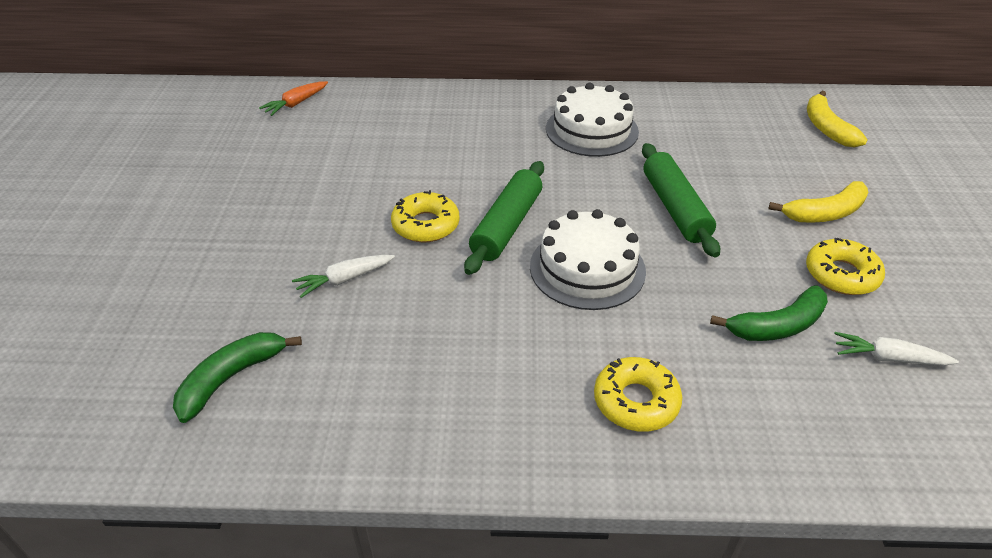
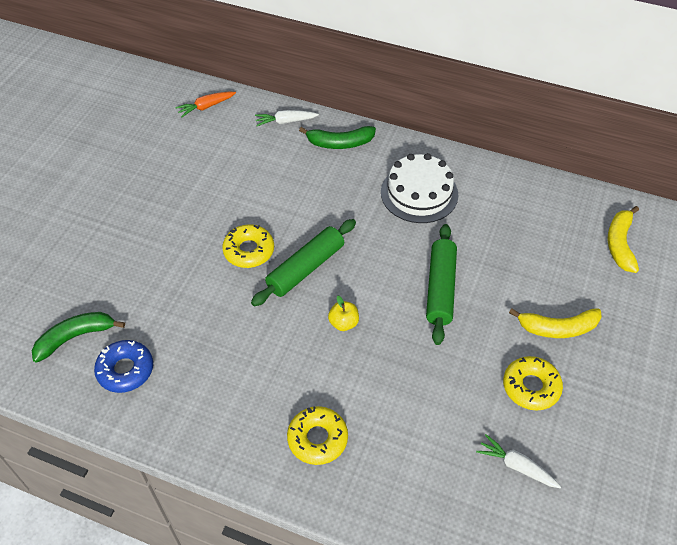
camera: 20 degrees right, 10 degrees up
(326, 397) = (125, 370): none -> blue donut
(344, 280) = (173, 282): white carrot -> white carrot (285, 122)
(587, 268) = (343, 323): white cake -> yellow apple
(777, 326) = (452, 414): green banana -> green banana (340, 143)

